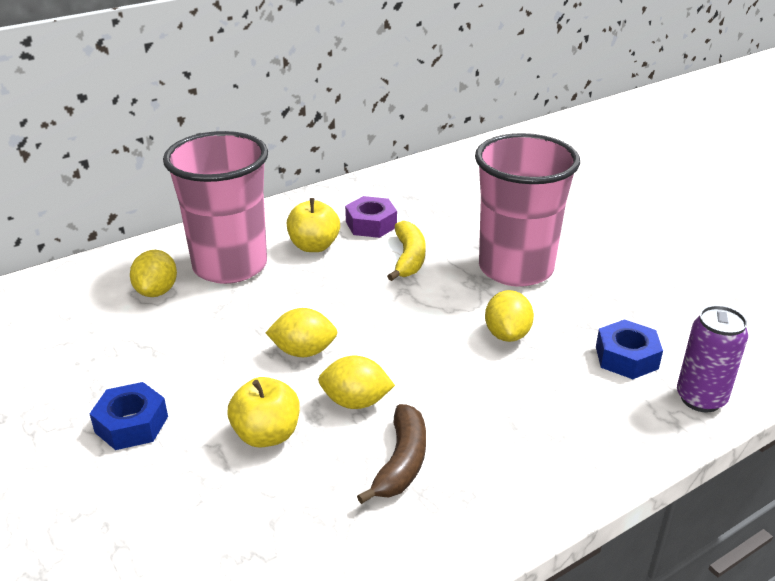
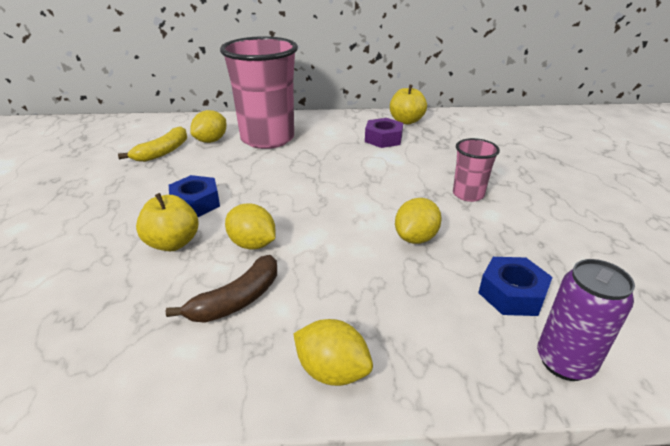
camera: 30 degrees right, 0 degrees up
(131, 424) = (109, 207): blue nut -> blue nut (196, 203)
(303, 351) = (255, 200): yellow lemon -> yellow lemon (332, 371)
(314, 246) = (331, 141): yellow apple -> yellow apple (406, 121)
(408, 258) = (389, 165): yellow banana -> yellow banana (163, 152)
(515, 268) = (468, 194): pink cup -> pink cup, size x0.47

